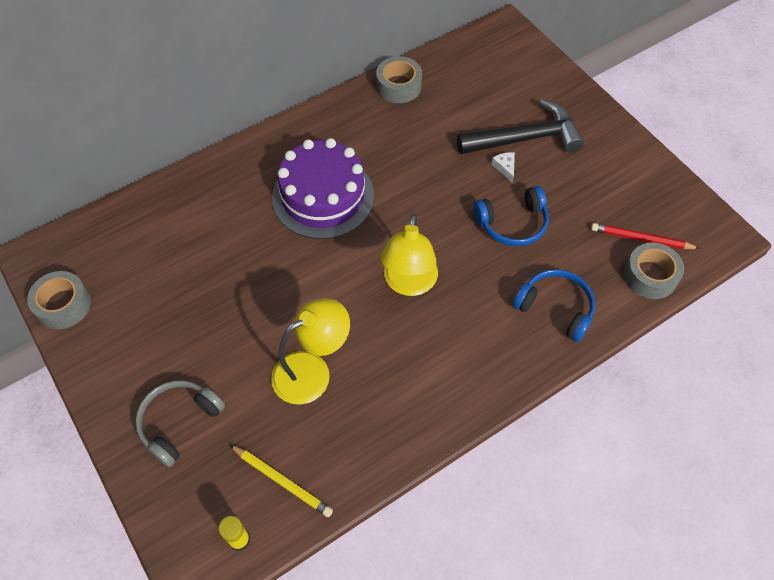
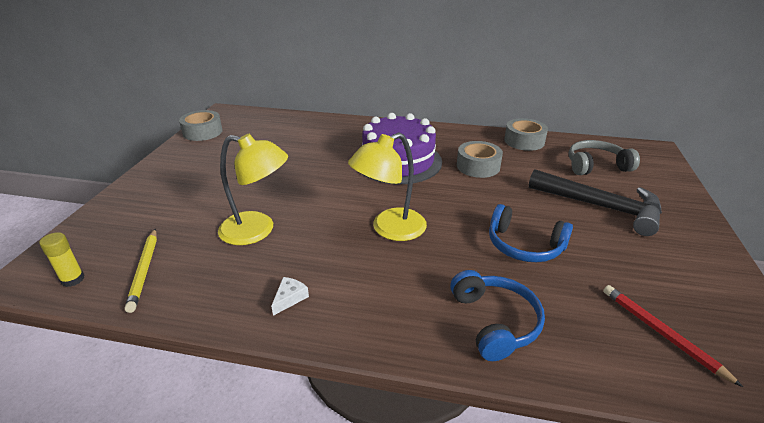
camera: 45 degrees right, 25 degrees down
(179, 422) = (157, 203): grey headphones -> grey headphones (596, 166)
(505, 168) = (560, 213): white cheese -> white cheese (289, 298)
(650, 276) = (641, 369): grey tape -> grey tape (478, 166)

